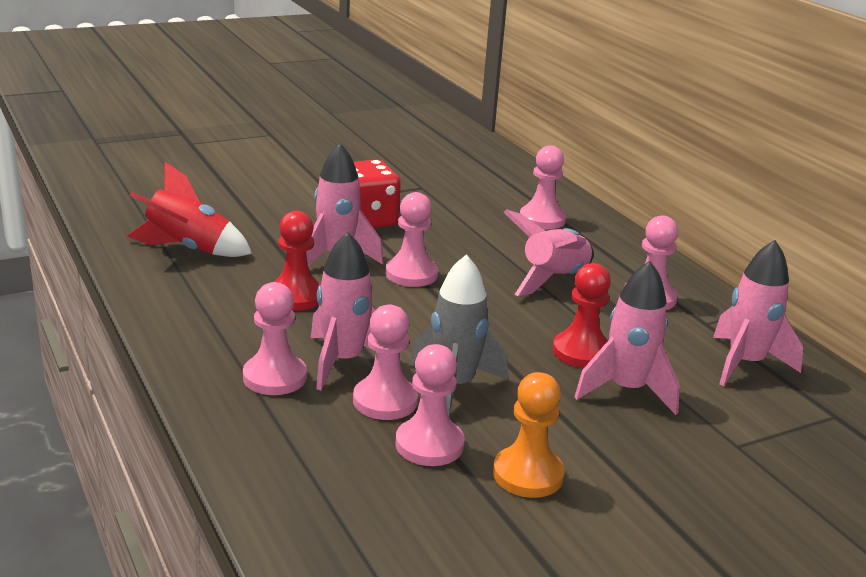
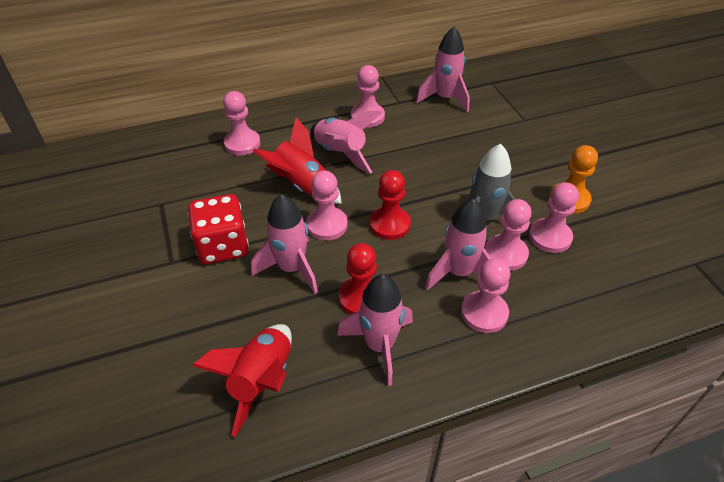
camera: 80 degrees left, 20 degrees up
(477, 257) = (302, 186): none -> red rocket
(581, 352) = (437, 157): red pawn -> red pawn (389, 224)
(626, 390) = (478, 147): pink rocket -> pink rocket (379, 346)

